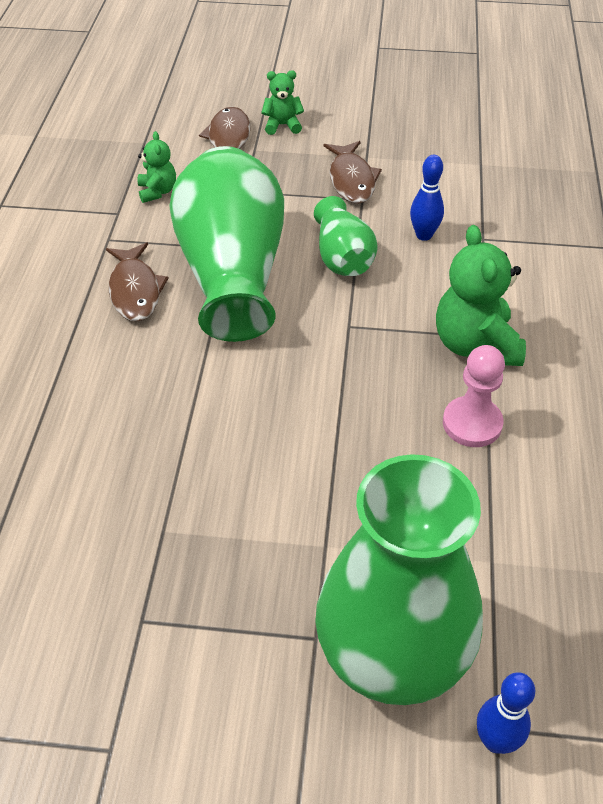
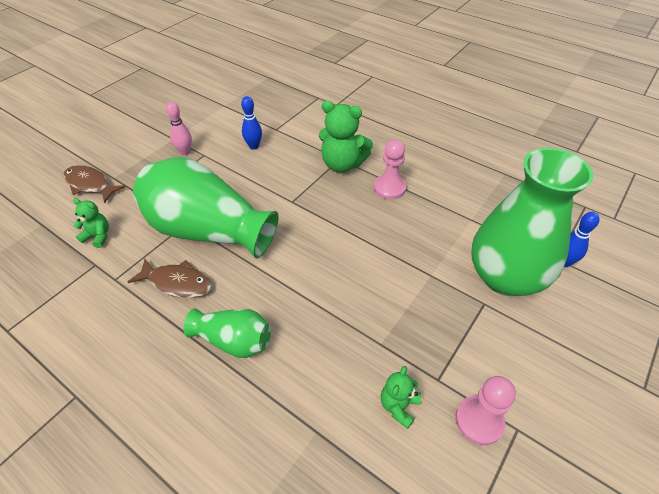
camera: 60 degrees left, 0 degrees up
(100, 694) = (479, 420): none -> pink pawn
(282, 125) = (107, 157): green teddy bear -> green teddy bear (398, 406)
(342, 257) = (240, 181): green vase -> green vase (234, 341)
(351, 180) = (185, 152): brown fish -> pink bowling pin

